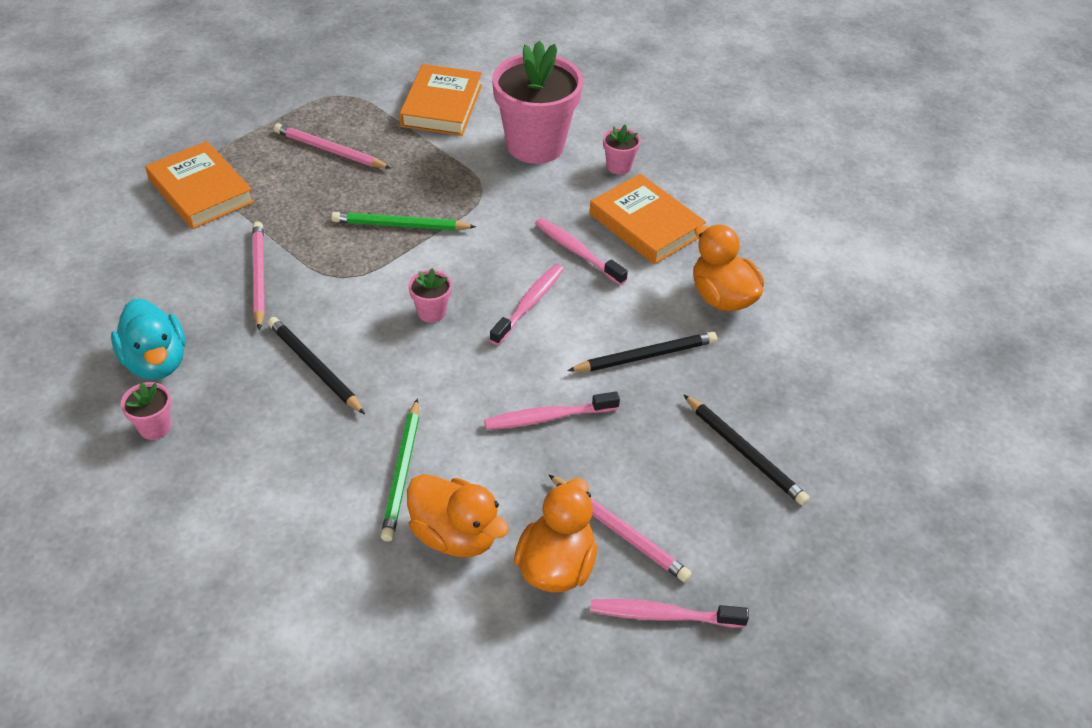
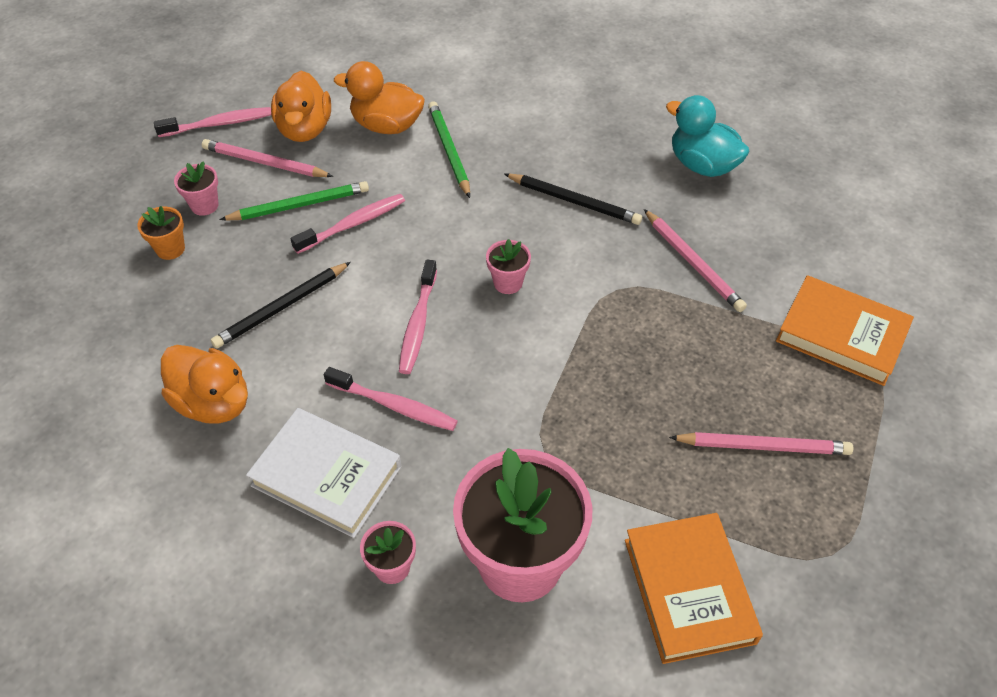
camera: 160 degrees right, 5 degrees up
(155, 427) = (654, 124): pink flower pot -> pink flower pot (204, 205)
(400, 225) = (604, 369): green pencil -> green pencil (299, 205)
(645, 224) = (326, 476): orange book -> white book
(744, 452) = (170, 249): black pencil -> orange flower pot

